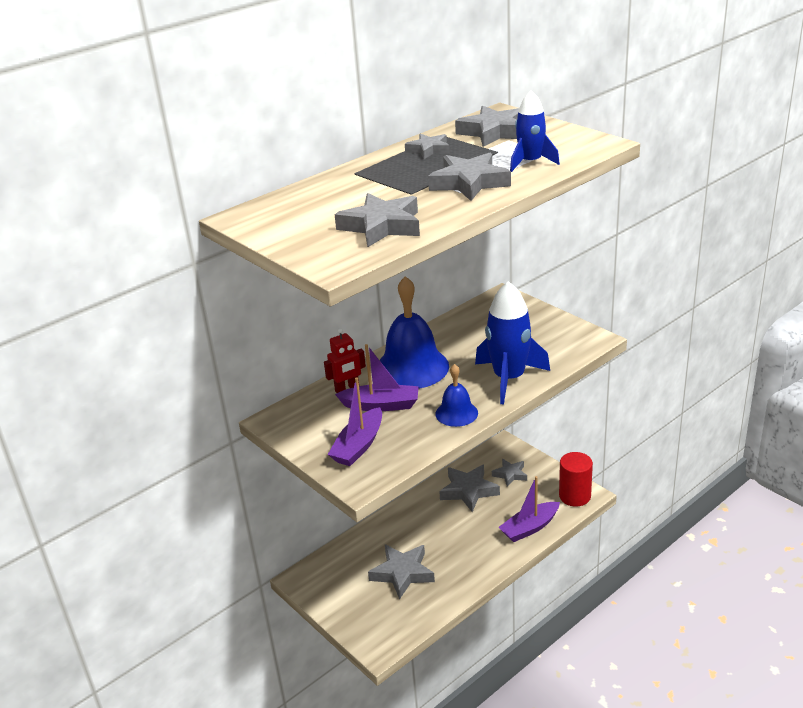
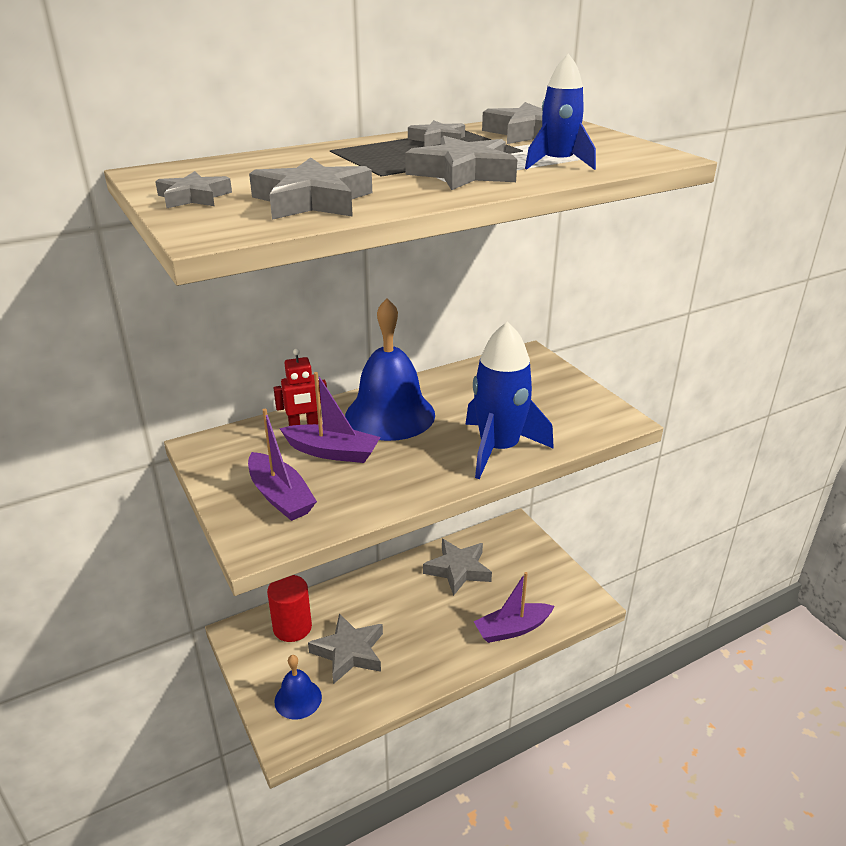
camera: 10 degrees right, 0 degrees up
(359, 446) = (280, 496): purple boat -> purple boat turned 75 degrees counterclockwise
(456, 413) = (416, 479): blue bell -> blue bell (298, 699)
(510, 474) = (510, 560): grey star -> grey star (193, 197)
(574, 496) = (576, 602): red cylinder -> red cylinder (292, 627)

